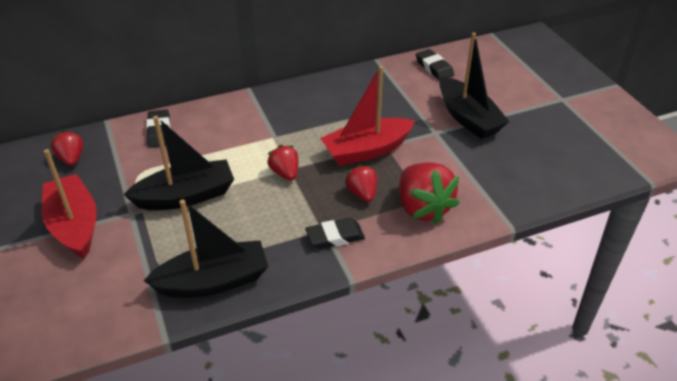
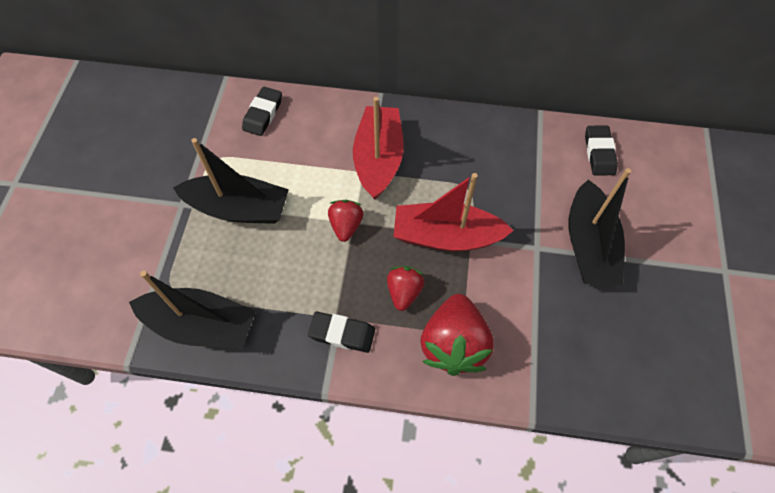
camera: 30 degrees right, 20 degrees up
(71, 159) = (170, 112): red strawberry -> none
(74, 225) = (128, 194): red boat -> red boat (378, 159)

